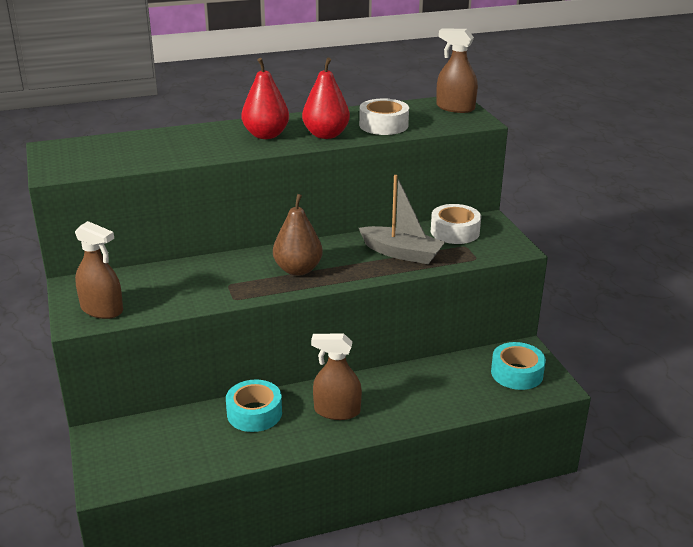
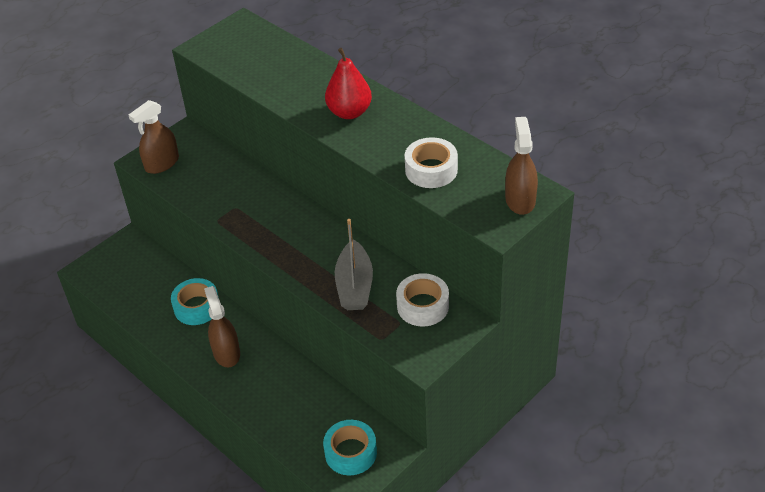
camera: 65 degrees right, 15 degrees up
(102, 309) = (162, 163): brown spray bottle -> brown spray bottle turned 45 degrees clockwise
(298, 270) = (282, 235): brown pear -> none
(326, 135) = (378, 145): red pear -> none

